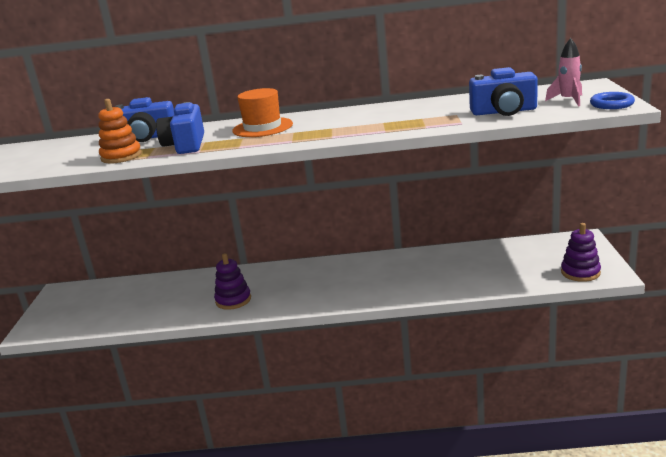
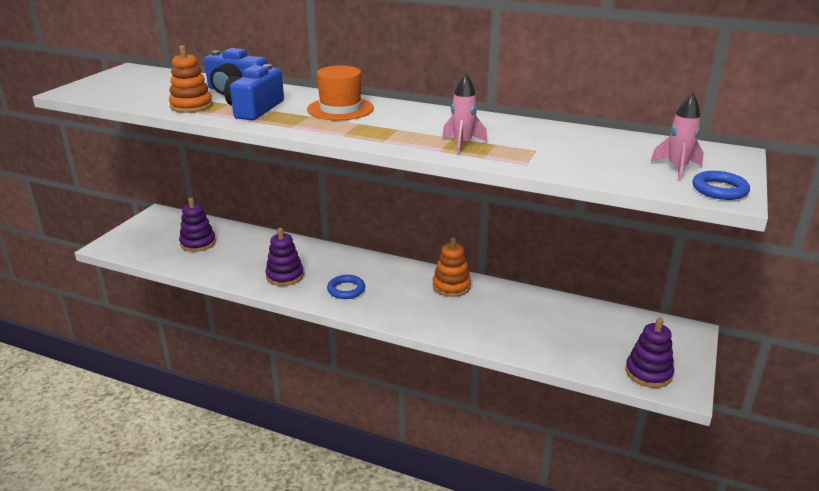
camera: 20 degrees right, 5 degrees up
(124, 301) = (198, 243): none -> purple stacking toy
(298, 293) = (346, 290): none -> blue ring
(383, 263) = (451, 286): none -> orange stacking toy
(397, 124) = (462, 144): none -> pink rocket
(504, 111) = (588, 162): blue camera -> none

